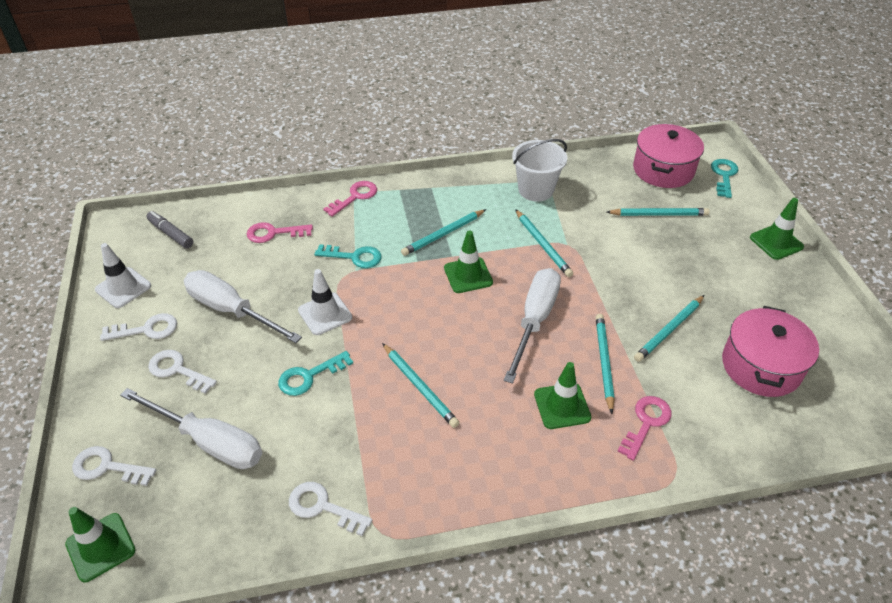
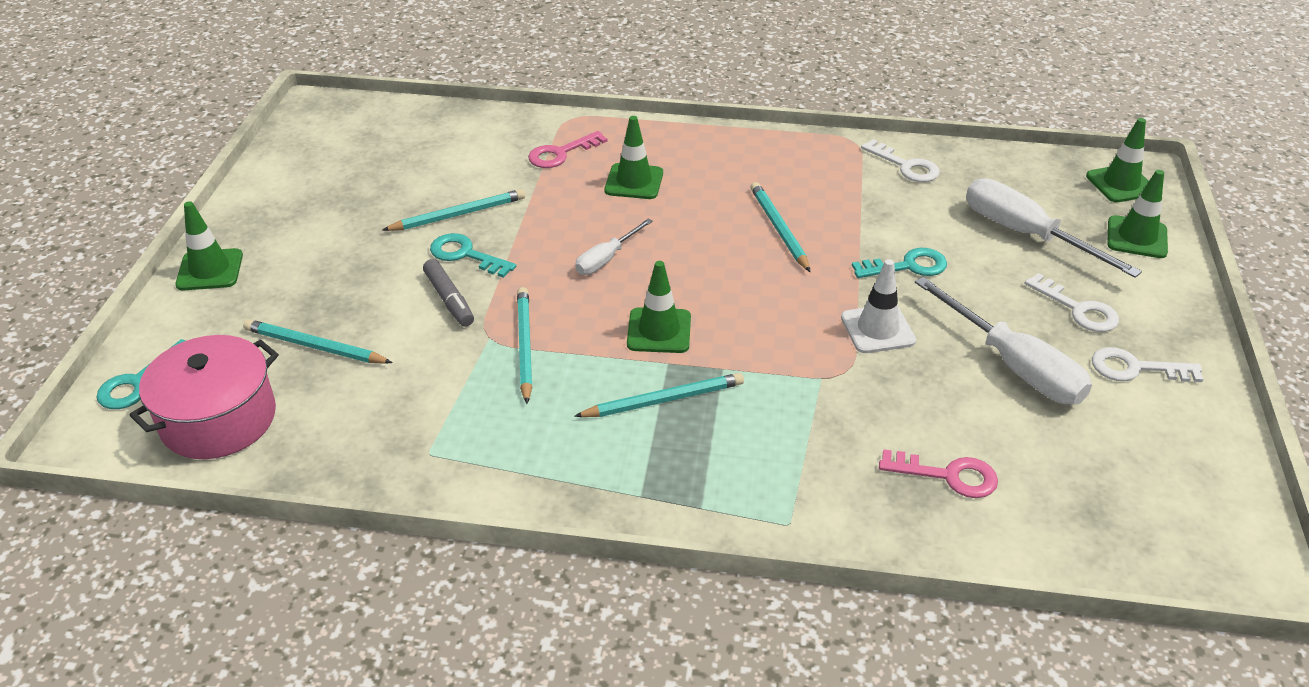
camera: 160 degrees left, 5 degrees down
(107, 467) = (1137, 237): white key -> green traffic cone
(123, 288) = (1194, 440): white traffic cone -> none
(171, 234) = (1140, 524): grey marker -> grey marker (449, 300)
(354, 257) = (817, 399): turquoise key -> turquoise key (465, 255)
(355, 197) = (788, 513): pink key -> none
(534, 320) = (606, 259): white screwdriver -> white screwdriver, size x0.55
(536, 190) = (463, 439): white bucket -> none
(604, 362) = (559, 204): turquoise pencil -> none
(761, 366) = (399, 166): pink pot -> none

